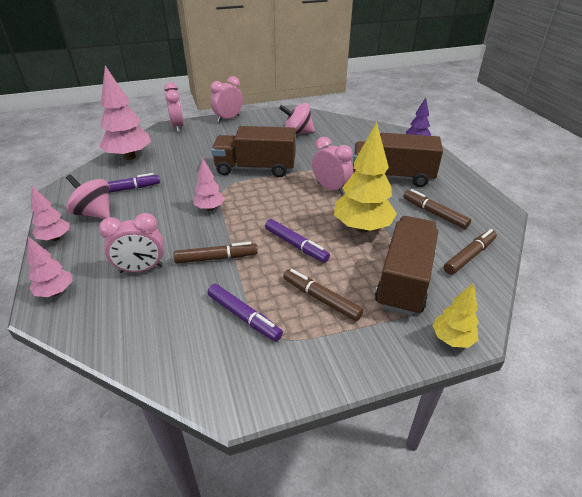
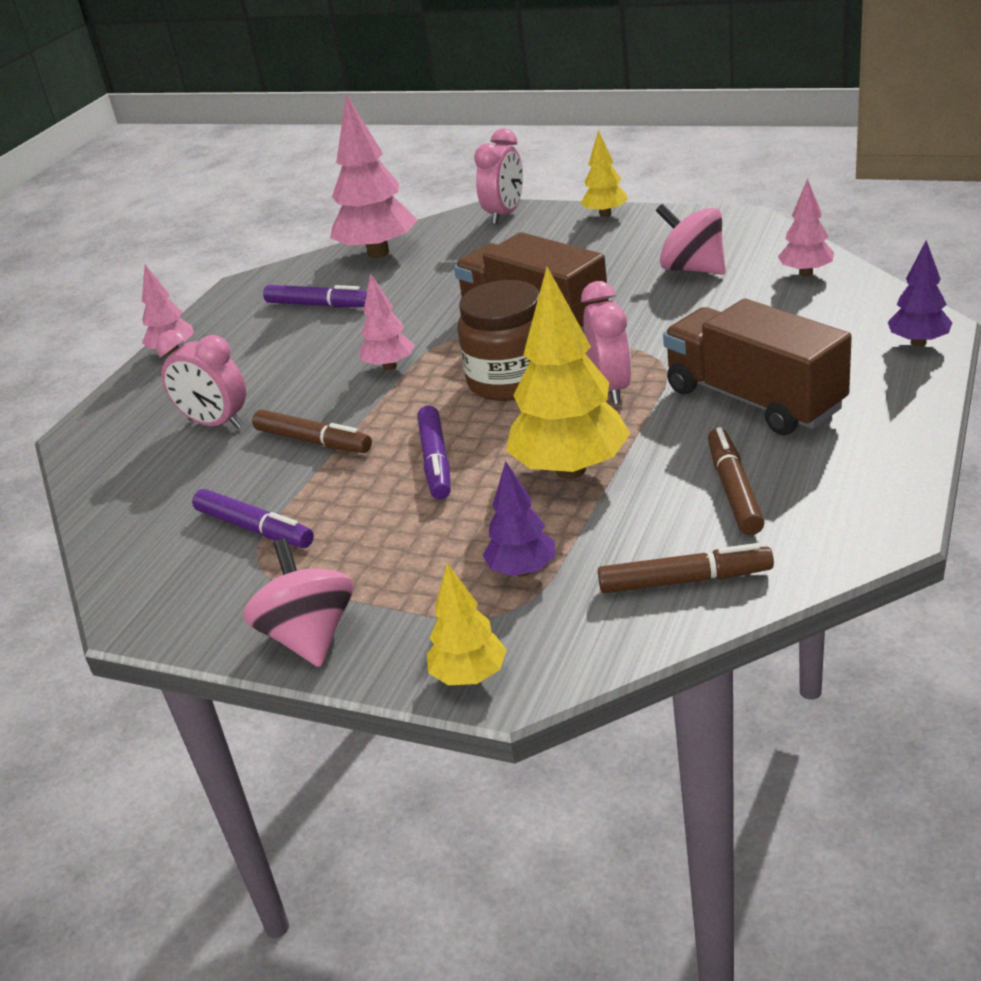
camera: 45 degrees right, 5 degrees down
(56, 292) = (108, 419): pink tree -> pink tree (806, 273)
(94, 213) = (246, 330): pink spinning top -> pink spinning top (309, 636)
(228, 118) = (605, 214): pink clock -> yellow tree
(244, 316) = (255, 528): purple marker -> purple marker turned 45 degrees counterclockwise
(281, 197) = (511, 380): none -> brown jar
(321, 299) = (371, 547): brown marker -> none
(404, 279) = (522, 570): brown truck -> purple tree

